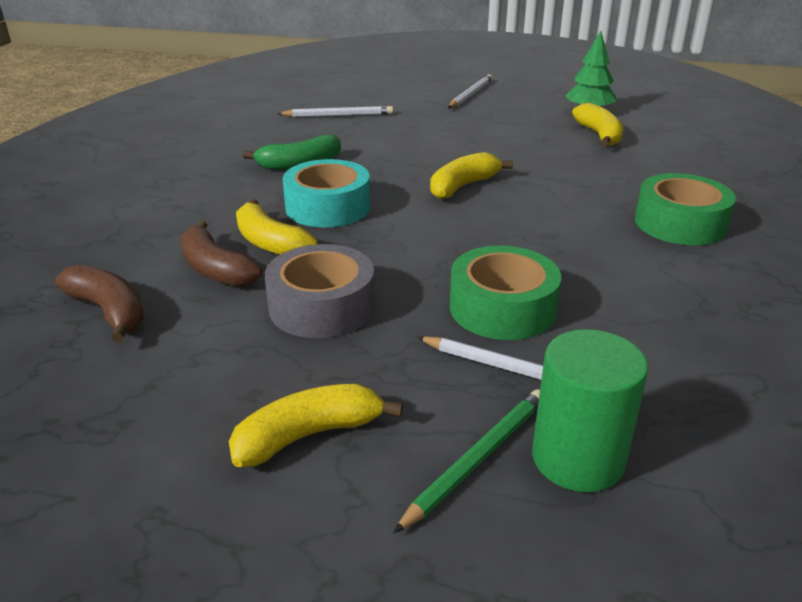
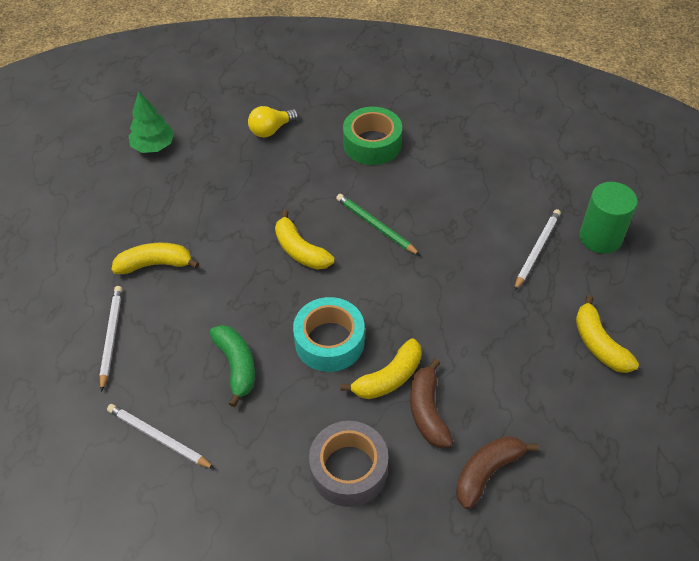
camera: 85 degrees left, 20 degrees up
(215, 269) = (428, 411): brown banana -> brown banana turned 120 degrees clockwise
(322, 307) = (476, 341): grey tape -> grey tape (349, 469)
(470, 94) = (81, 223): white pencil -> white pencil (158, 438)
(477, 459) = (606, 275): green pencil -> green pencil (375, 226)
(502, 308) = (476, 248): green tape -> none
(599, 135) = (211, 151): yellow banana -> yellow banana (155, 264)
(657, 161) = (271, 130): none -> yellow light bulb

